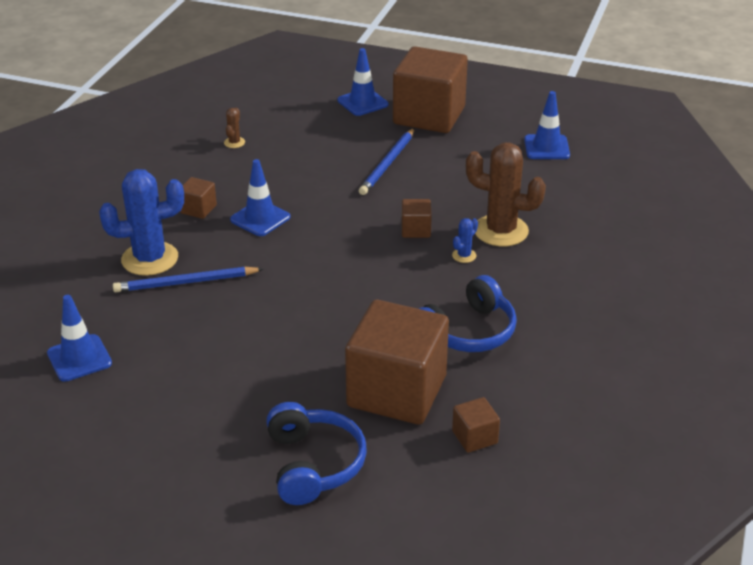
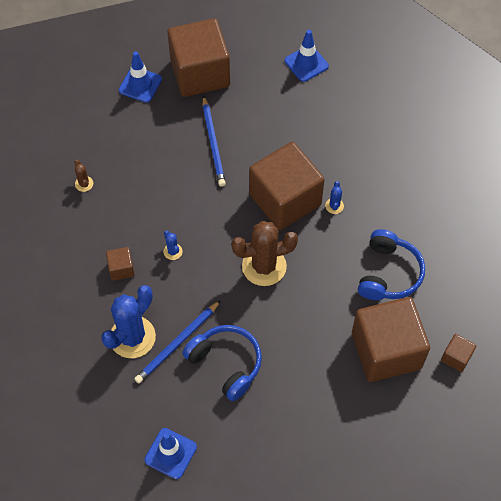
camera: 35 degrees left, 25 degrees up
(260, 218) = (173, 251): blue traffic cone -> blue cactus
(313, 464) = (385, 438): blue headphones -> blue headphones (226, 363)
(416, 230) = (285, 199): brown cube -> brown cube, size x2.38
(501, 231) = (339, 168): brown cactus -> brown cactus (264, 266)

